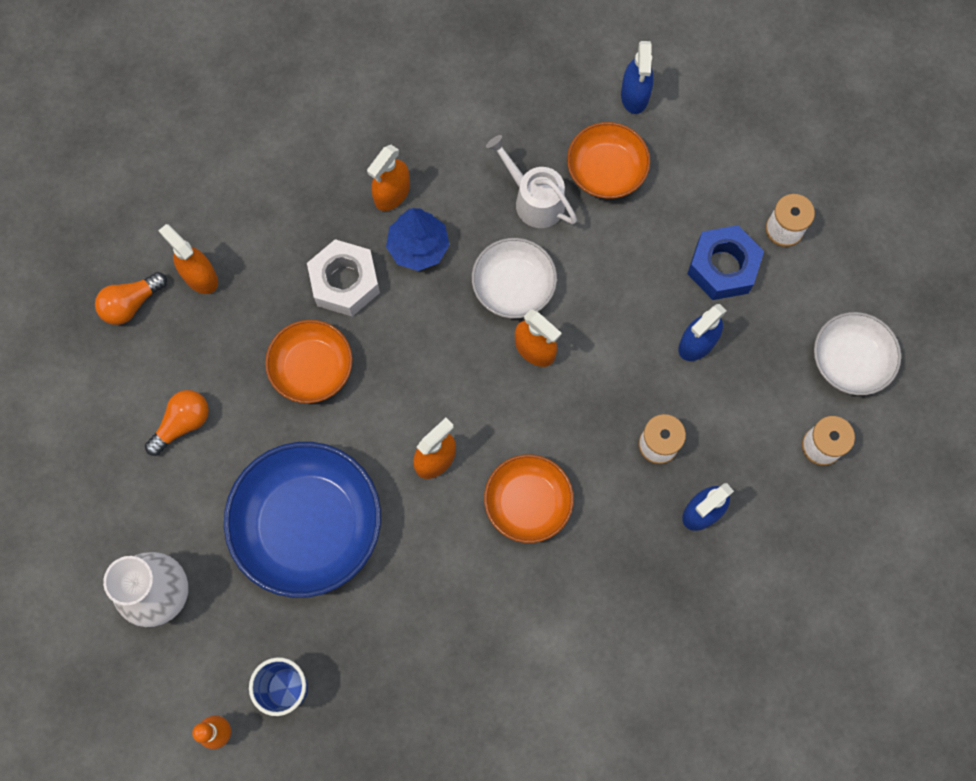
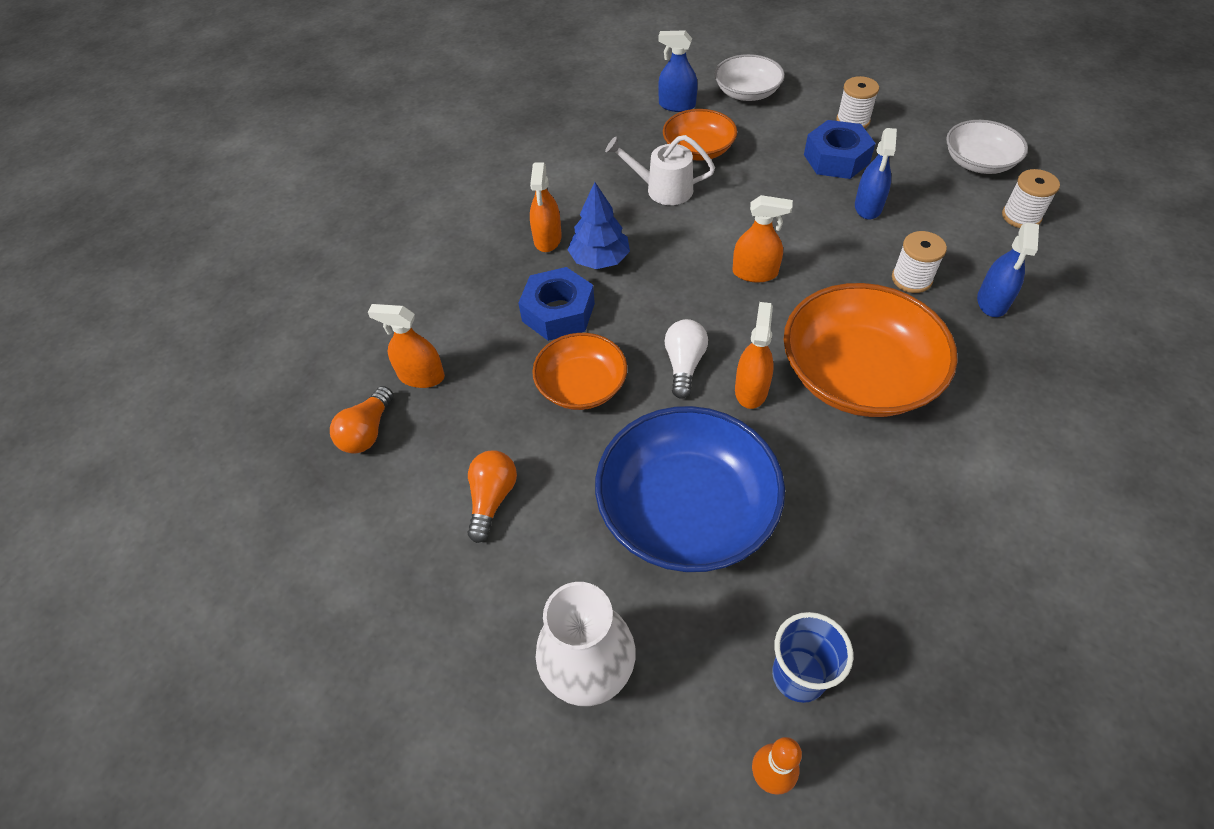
camera: 30 degrees left, 20 degrees down
(345, 282) = (558, 312): white nut -> blue nut
(403, 402) = (684, 365): none -> white light bulb
(513, 286) = (698, 244): white bowl -> white bowl (747, 92)
(528, 502) = (857, 375): orange bowl -> orange bowl, size x1.72
(634, 95) = (677, 105): blue spray bottle -> blue spray bottle turned 135 degrees clockwise

